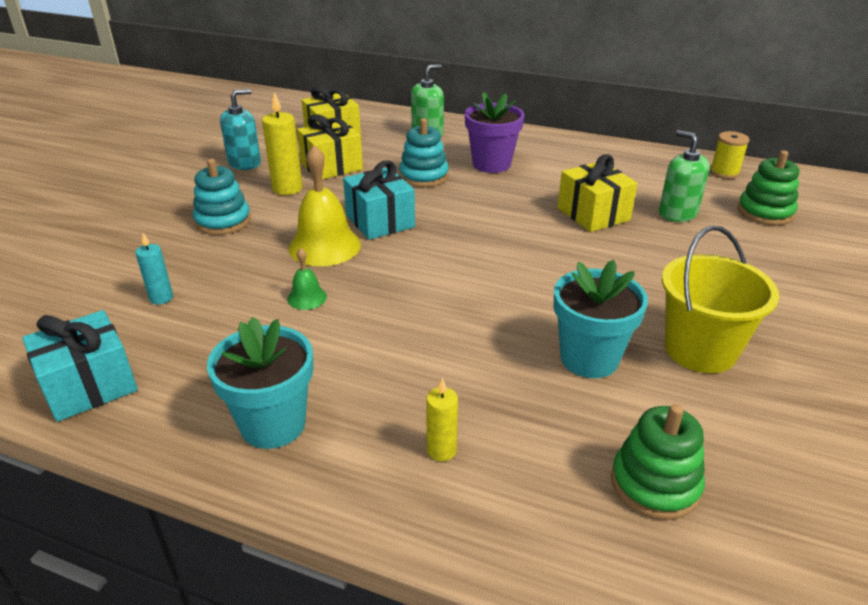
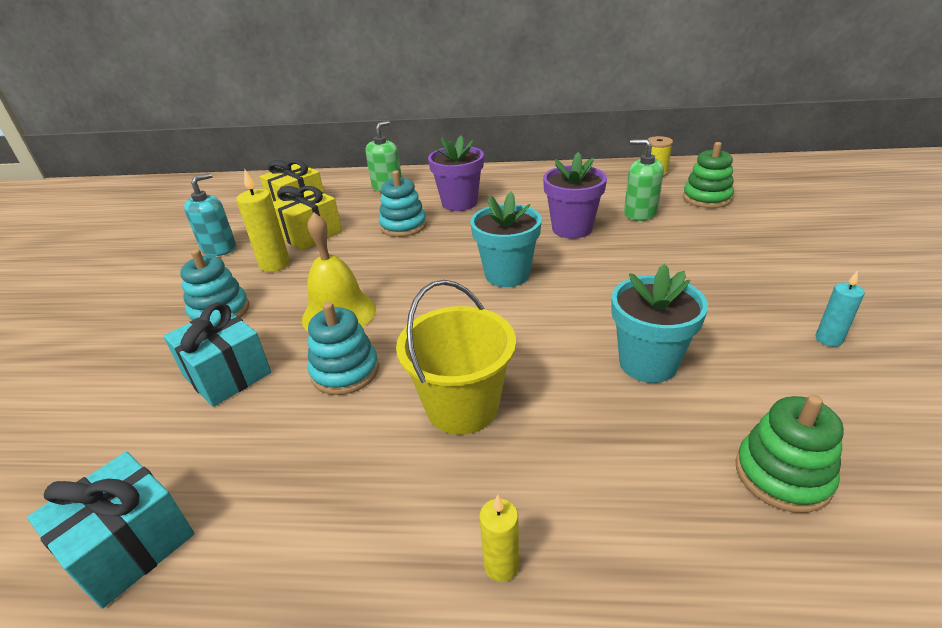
camera: 15 degrees left, 0 degrees up
(161, 298) = (182, 412): turquoise candle -> turquoise candle (828, 339)
(273, 424) = (373, 528): turquoise flower pot -> turquoise flower pot (507, 275)
(307, 297) = (345, 371): green bell -> turquoise stacking toy
(380, 221) = (382, 276): turquoise gift -> turquoise gift (227, 374)
(441, 450) = (566, 503): yellow candle -> yellow candle (501, 565)
(593, 214) = (572, 229): yellow gift -> purple flower pot
(700, 350) = (734, 329): yellow bucket -> yellow bucket (462, 406)

